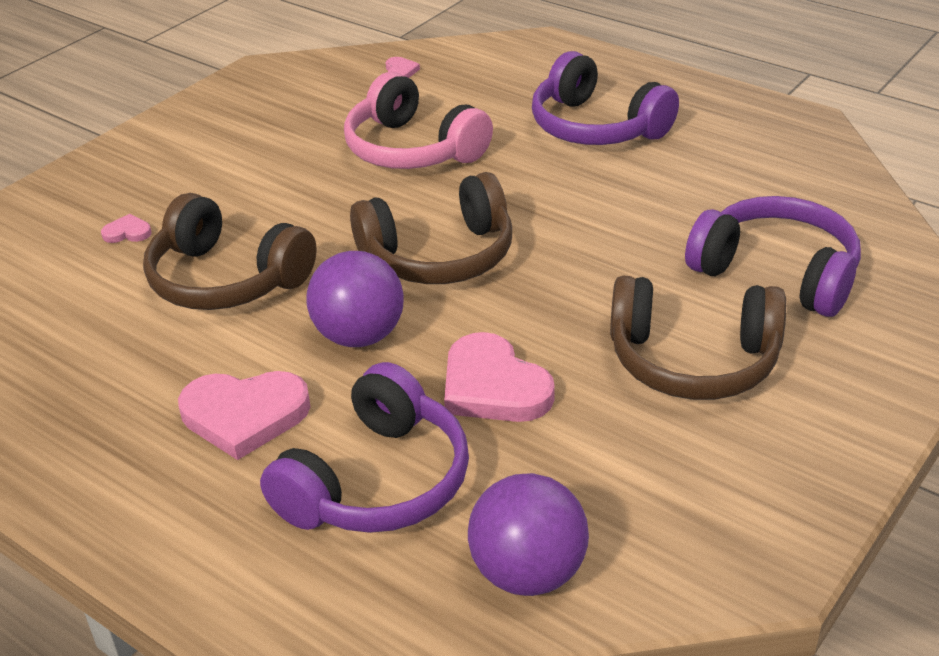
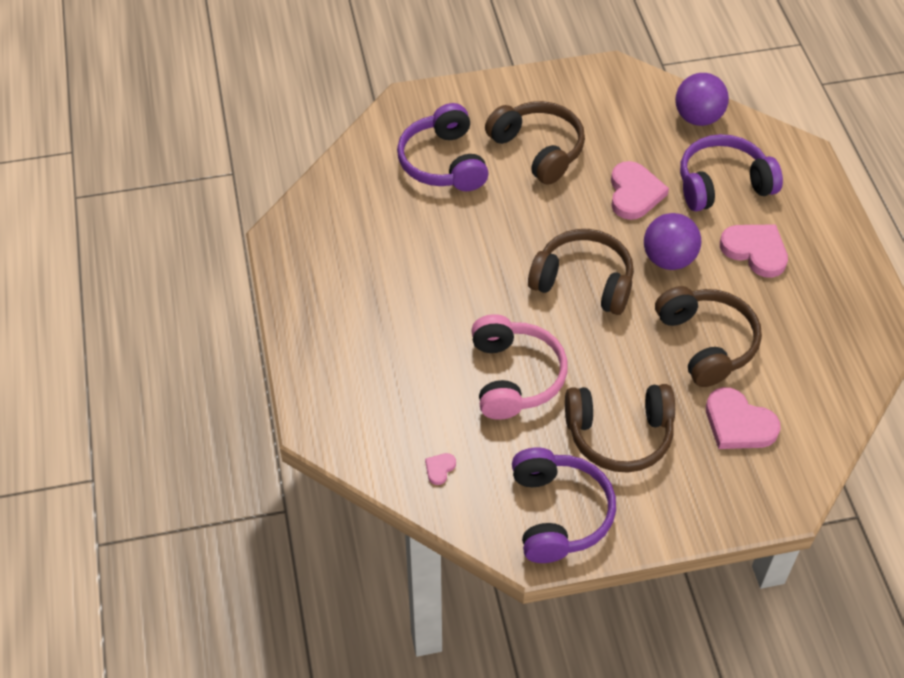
camera: 140 degrees left, 15 degrees up
(127, 232) = (738, 424): pink heart -> pink heart, size x2.21
(254, 164) = (619, 435): none -> brown headphones
(596, 127) = (392, 316): purple headphones -> purple headphones (558, 514)

